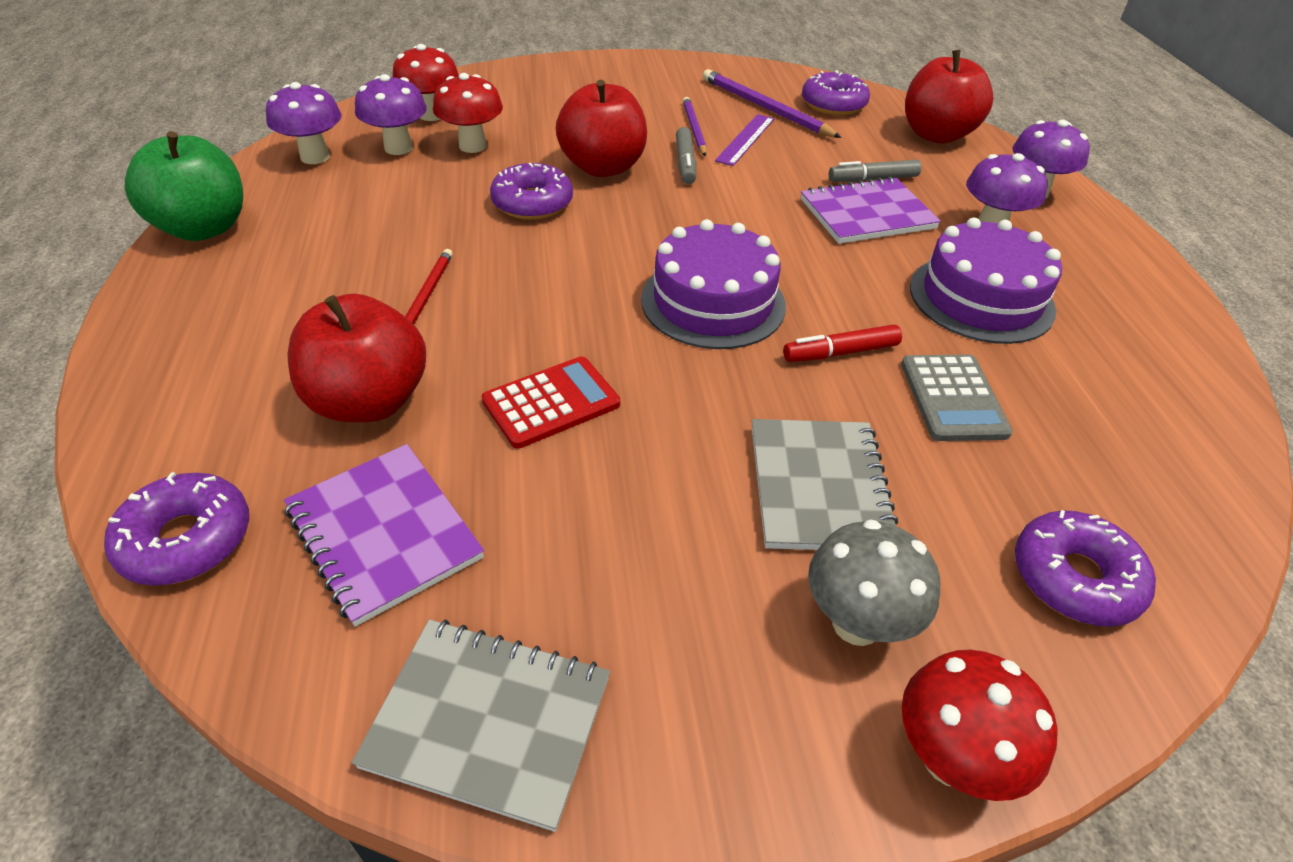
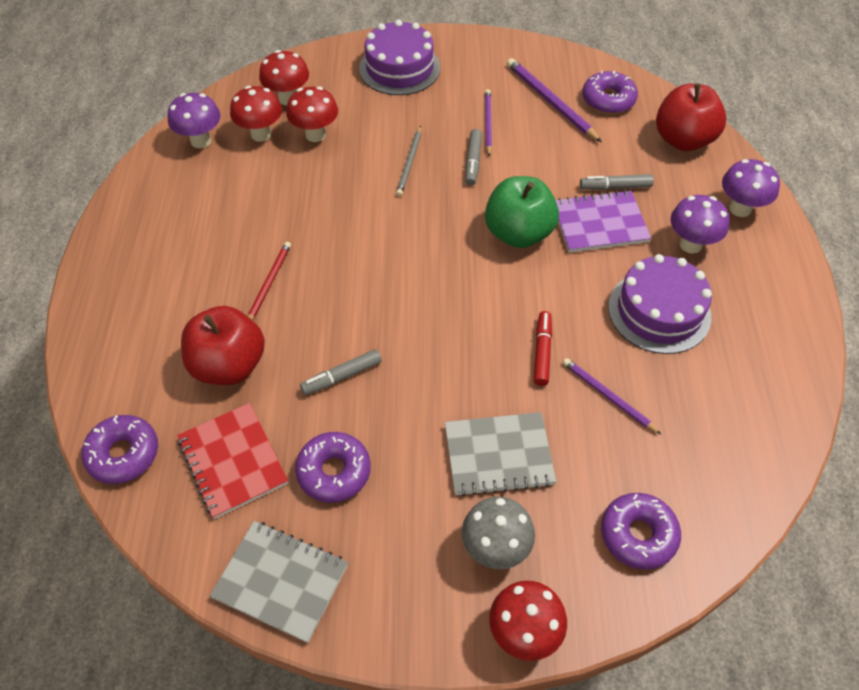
camera: 10 degrees right, 10 degrees up
(203, 228) = (125, 208): green apple -> green apple (518, 233)
(383, 534) = (232, 461): purple notebook -> red notebook
(398, 148) = (261, 134): purple mushroom -> red mushroom
(532, 203) = (352, 197): purple donut -> purple donut (334, 472)
(551, 403) = (342, 376): red calculator -> grey marker
(603, 167) = (409, 163): red apple -> grey pencil
(713, 302) = (464, 300): purple cake -> purple cake (399, 68)
(745, 139) = (526, 137): purple ruler -> none
(819, 487) = (498, 455): grey notebook -> grey notebook turned 75 degrees clockwise
(840, 352) = (542, 352): red marker -> red marker turned 105 degrees clockwise
(953, 398) = (608, 396): grey calculator -> purple pencil

